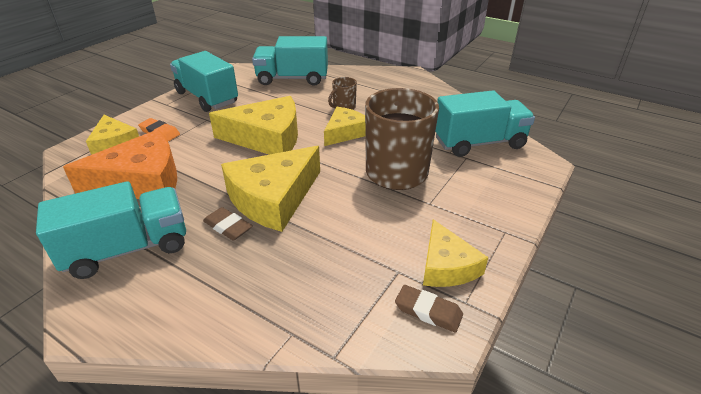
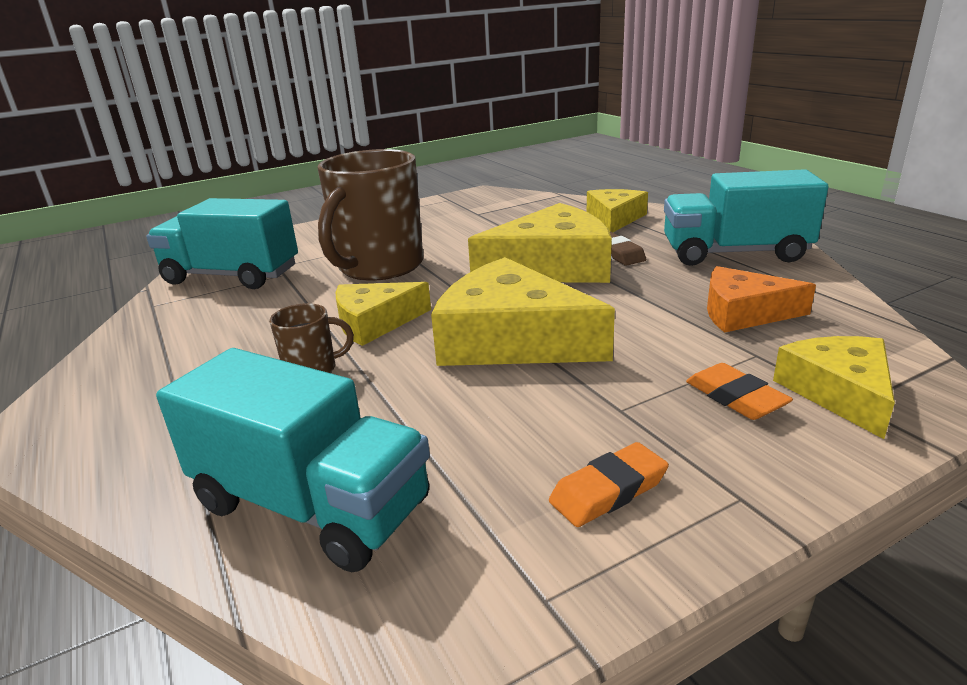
camera: 150 degrees left, 10 degrees down
(141, 181) = (743, 313): orange cheese -> orange cheese, size x0.61
(207, 98) = (608, 491): turquoise truck -> orange eraser
(428, 311) = (480, 199): brown eraser -> none
(446, 266) = (437, 211): yellow cheese -> yellow cheese (614, 219)

